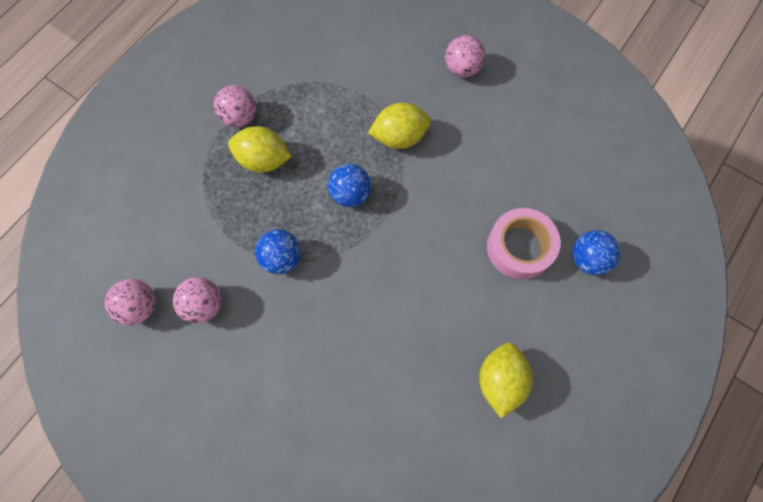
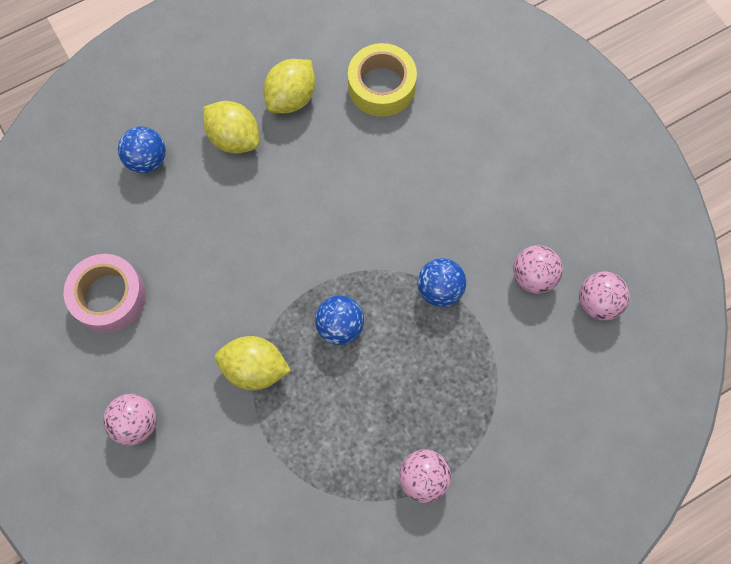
camera: 155 degrees left, 0 degrees up
(263, 160) = (416, 409): yellow lemon -> yellow lemon (234, 138)
(421, 436) = (381, 86): none -> yellow tape
(519, 247) = (203, 198): pink tape -> pink tape (109, 297)

